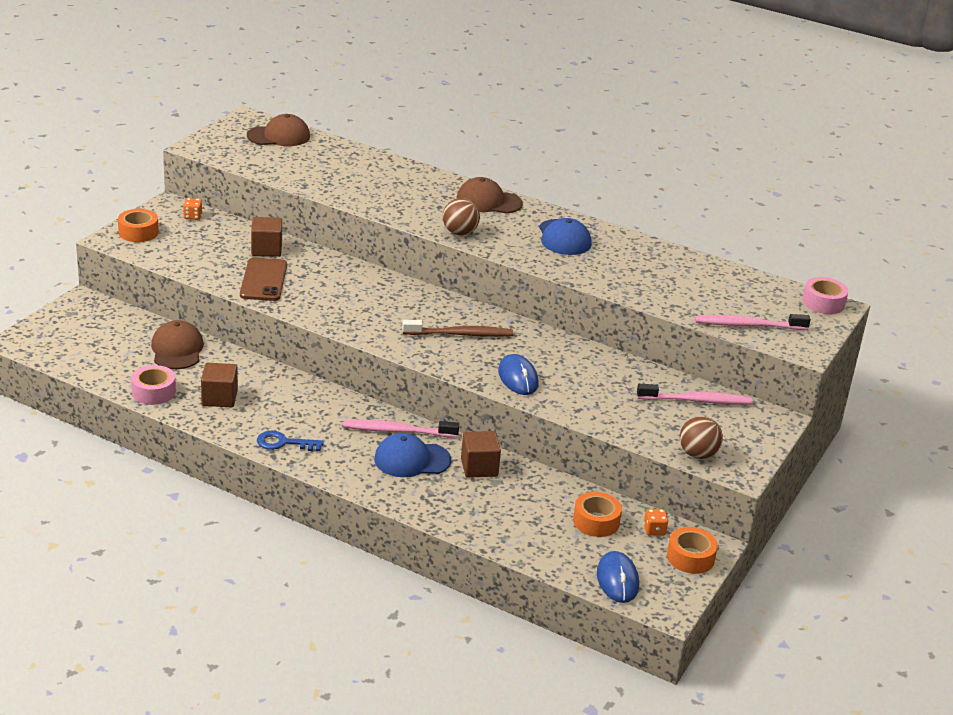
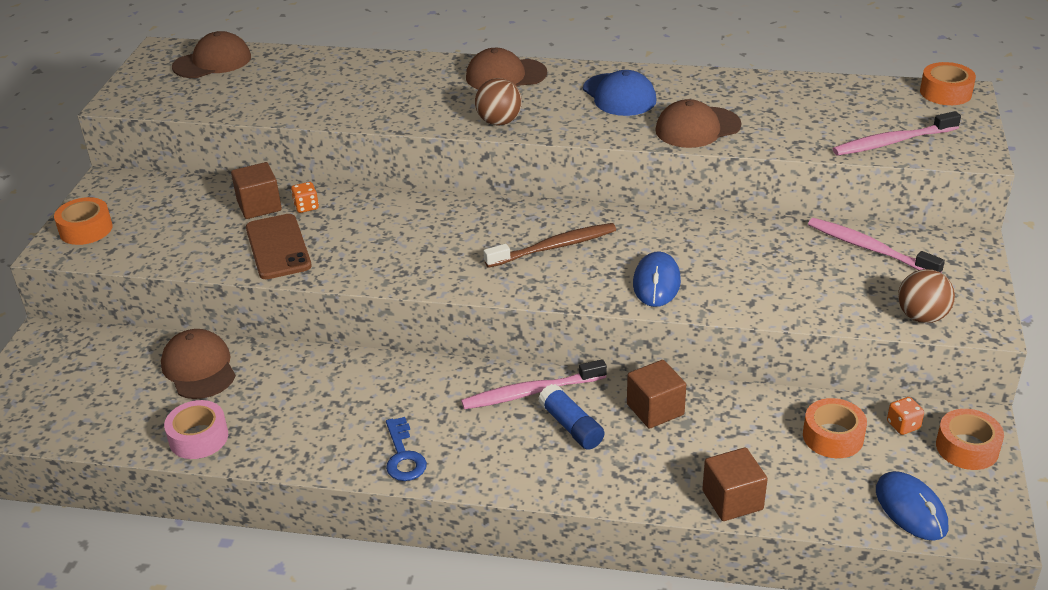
camera: 15 degrees left, 5 degrees up
(192, 216) = (144, 189): orange dice -> orange dice (306, 207)
(219, 398) = (288, 419): brown cube -> brown cube (732, 500)
(284, 443) = (403, 456): blue key -> blue key turned 90 degrees counterclockwise
(412, 460) = (571, 426): blue cap -> blue glue stick
(518, 378) = (656, 283): blue mouse -> blue mouse turned 45 degrees clockwise
(605, 276) = (697, 128): none -> brown cap
(697, 401) = (869, 248): pink toothbrush -> pink toothbrush turned 120 degrees counterclockwise
(823, 303) = (945, 92): pink tape -> orange tape

